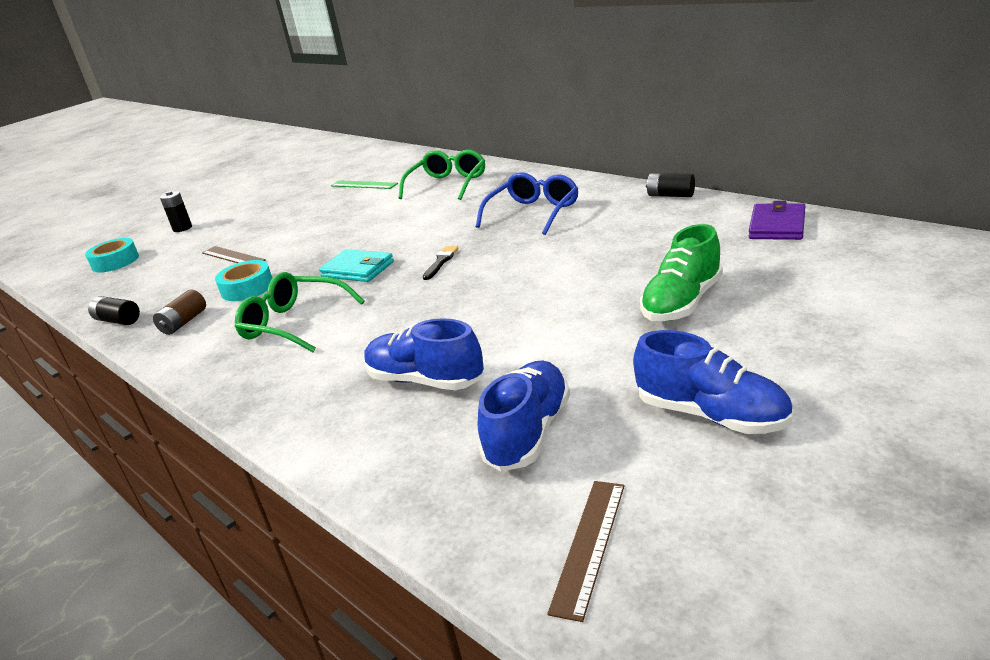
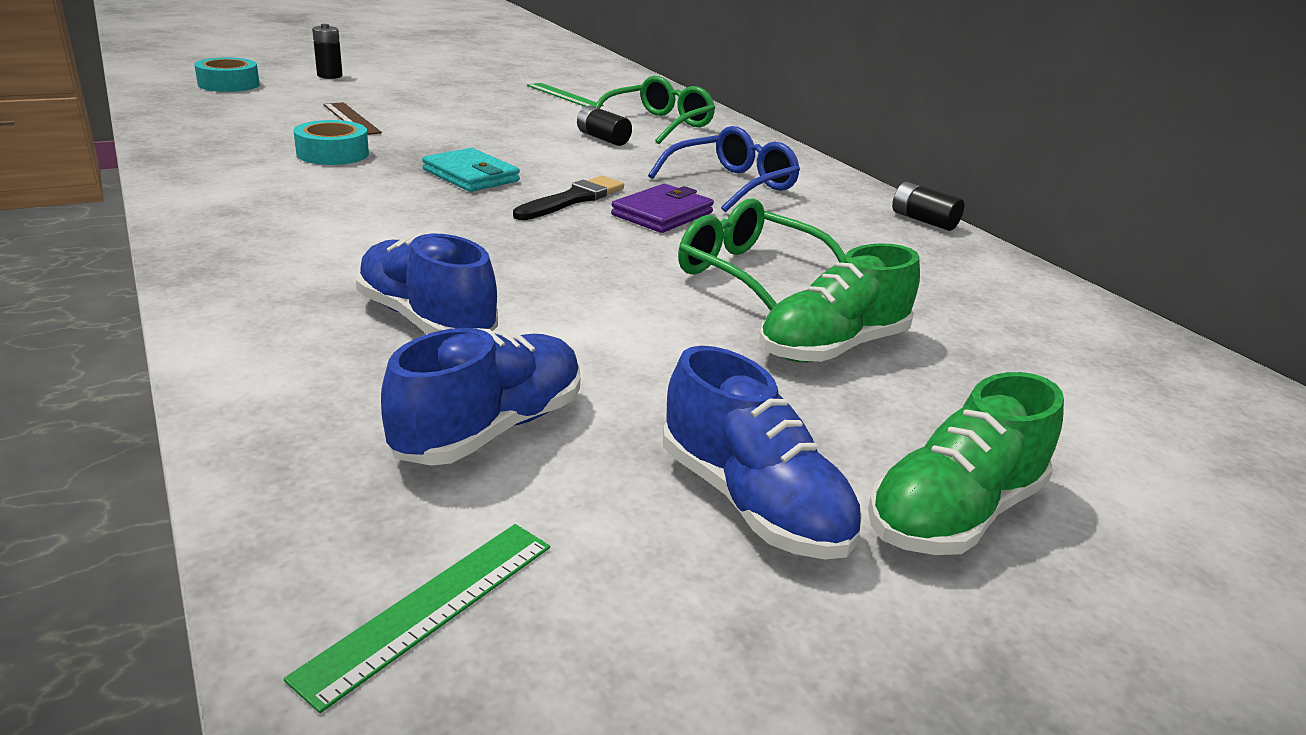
camera: 10 degrees right, 0 degrees up
(118, 320) = (168, 139): black battery -> black battery (603, 138)
(184, 322) = (230, 164): brown battery -> none
(293, 323) = (343, 206): green glasses -> green glasses (749, 274)
(441, 262) = (573, 199): black brush -> black brush, size x1.54
(589, 545) = (430, 608): brown ruler -> green ruler
(777, 226) = (1040, 301): purple wallet -> purple wallet (662, 214)
(822, 377) = (954, 513): none -> green shoe

